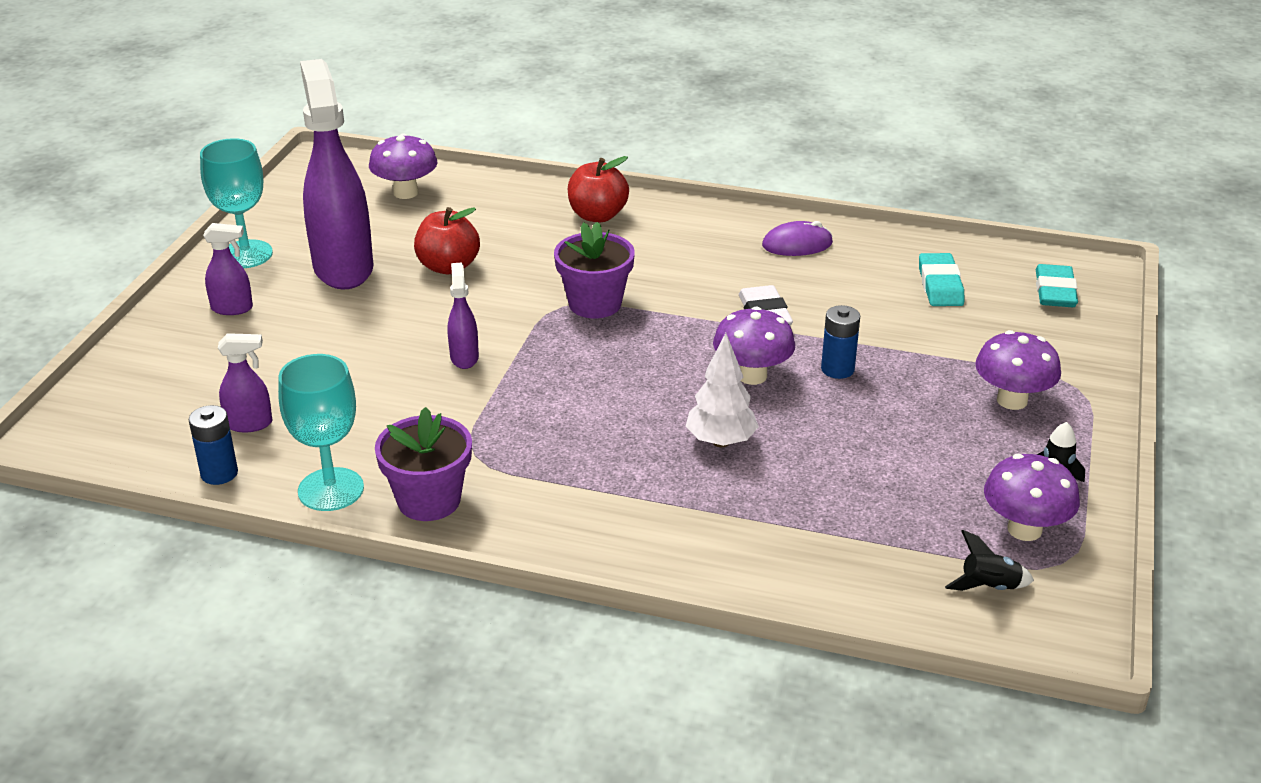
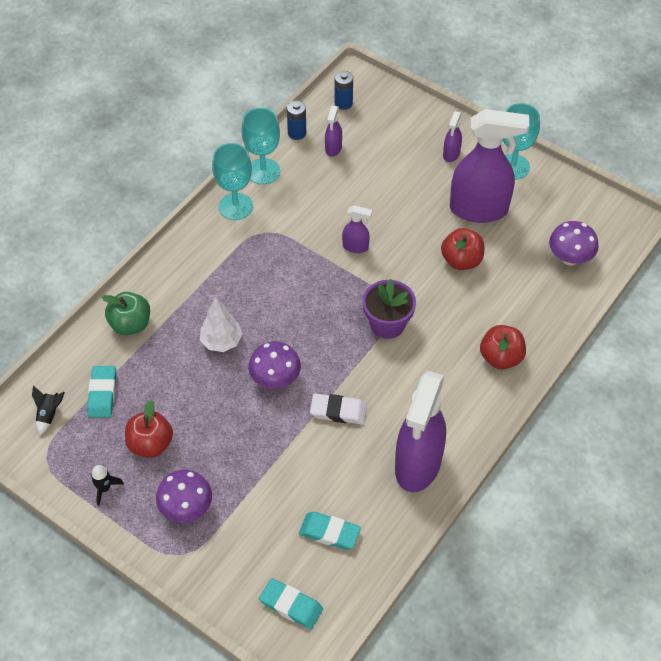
camera: 110 degrees right, 20 degrees up
(429, 500) = (235, 206): purple flower pot -> turquoise goblet
(752, 550) = (130, 324): none -> green apple
(797, 244) = (417, 465): purple mouse -> purple spray bottle
(837, 369) = (261, 427): blue battery -> blue battery (343, 103)
(904, 538) = (102, 394): none -> turquoise eraser
(947, 461) = (150, 444): none -> red apple
(1024, 529) = (78, 453): purple mushroom -> none

